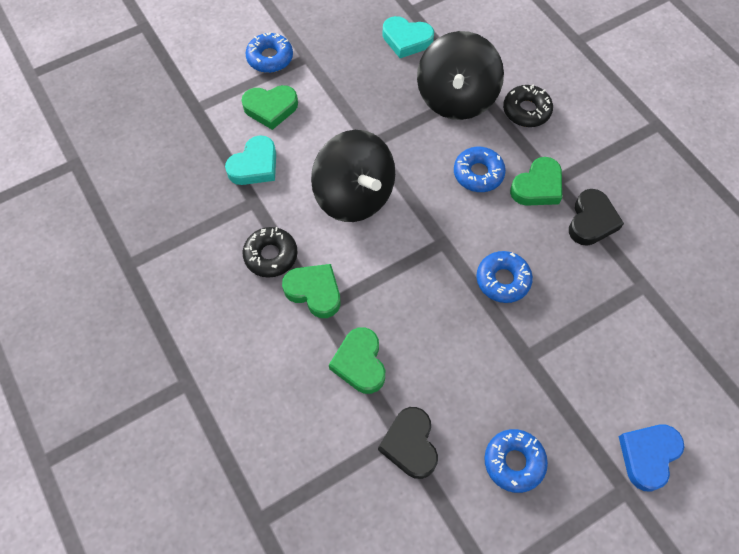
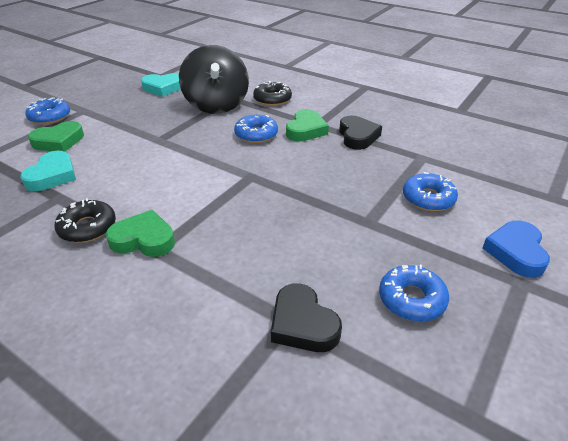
camera: 25 degrees left, 25 degrees down
(354, 196) = (157, 170): black spinning top -> none
(360, 363) = (215, 276): green heart -> none
(503, 280) = (314, 183): blue donut -> blue donut (428, 198)

